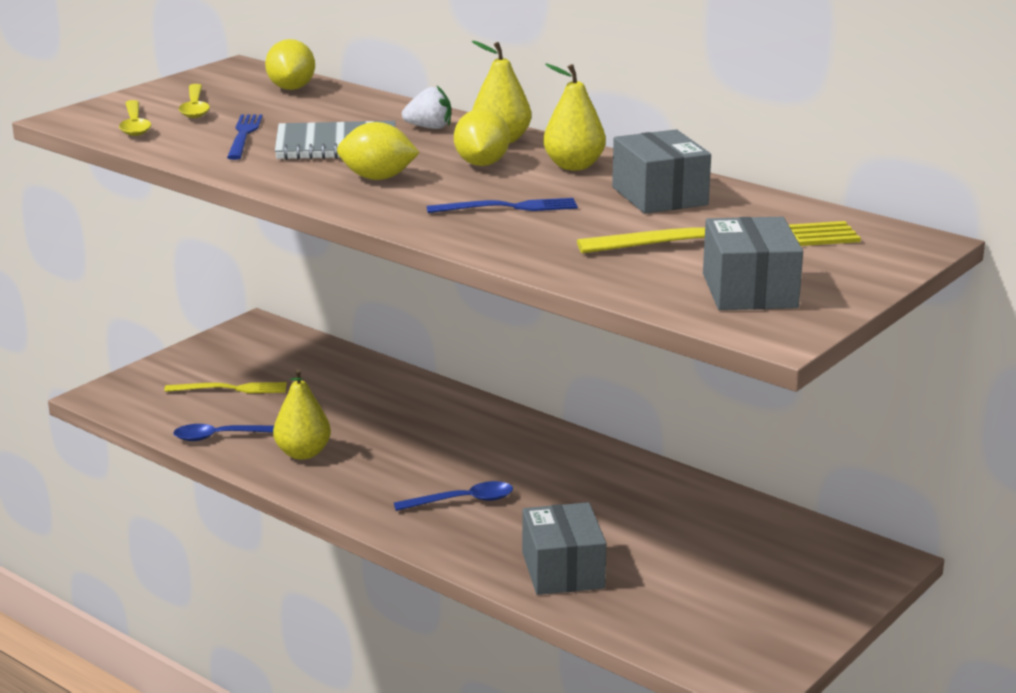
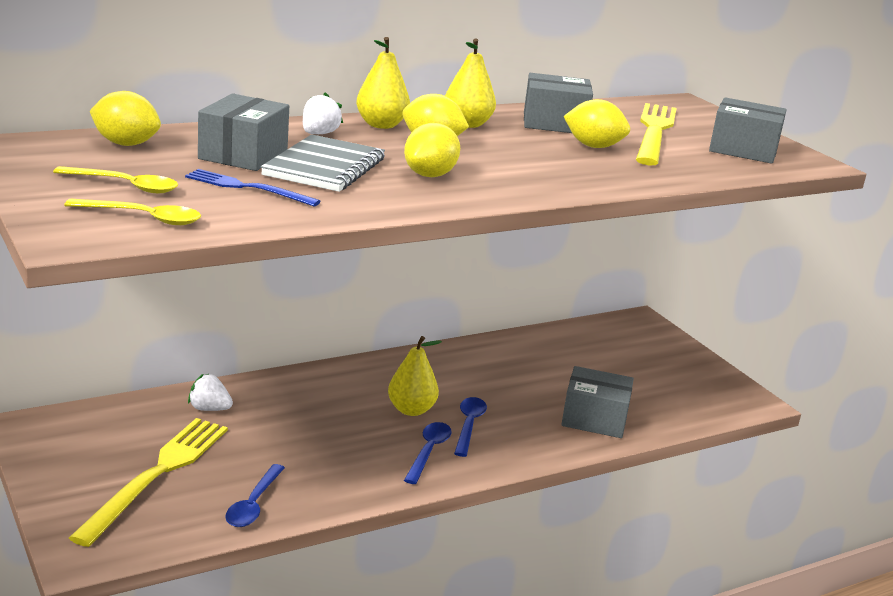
camera: 70 degrees left, 0 degrees up
(231, 389) = (157, 475): yellow fork -> yellow fork, size x1.80
(303, 453) = (327, 472): yellow pear -> yellow pear (411, 410)
(325, 119) = (243, 155): none -> grey box
(355, 378) = (209, 409): none -> white strawberry
(388, 491) = (428, 452): none -> blue spoon
(508, 207) = (540, 159): blue fork -> none
(604, 222) = (593, 146): none -> yellow lemon

